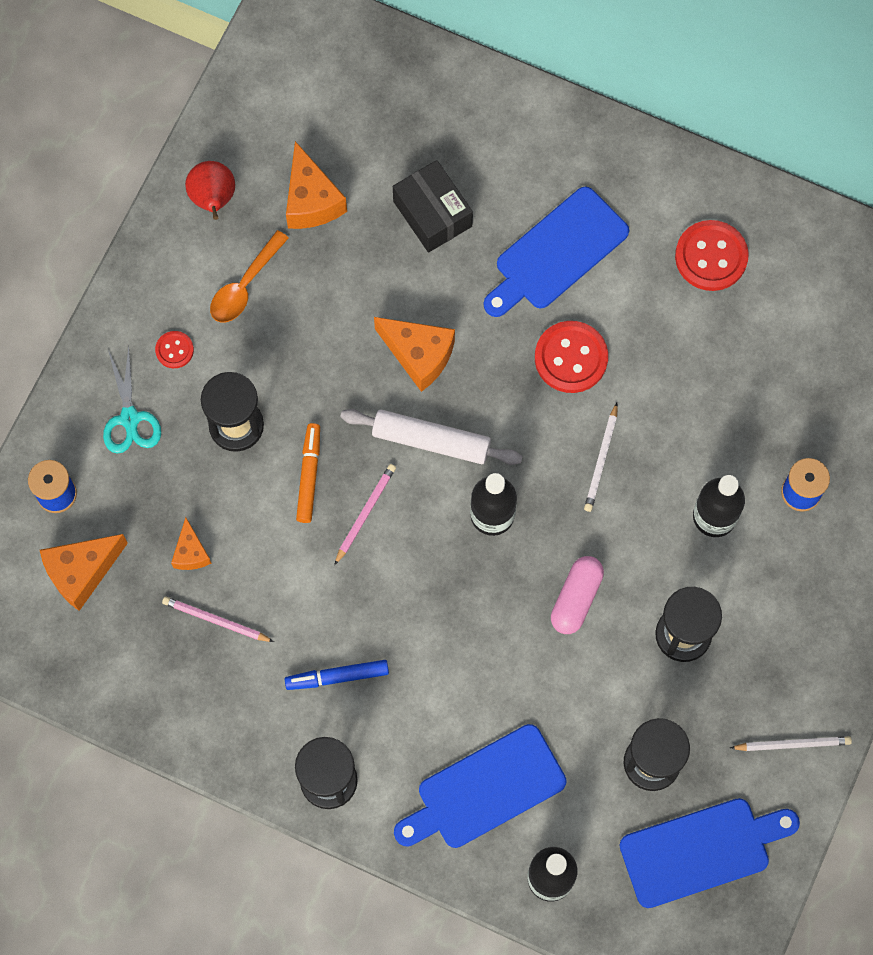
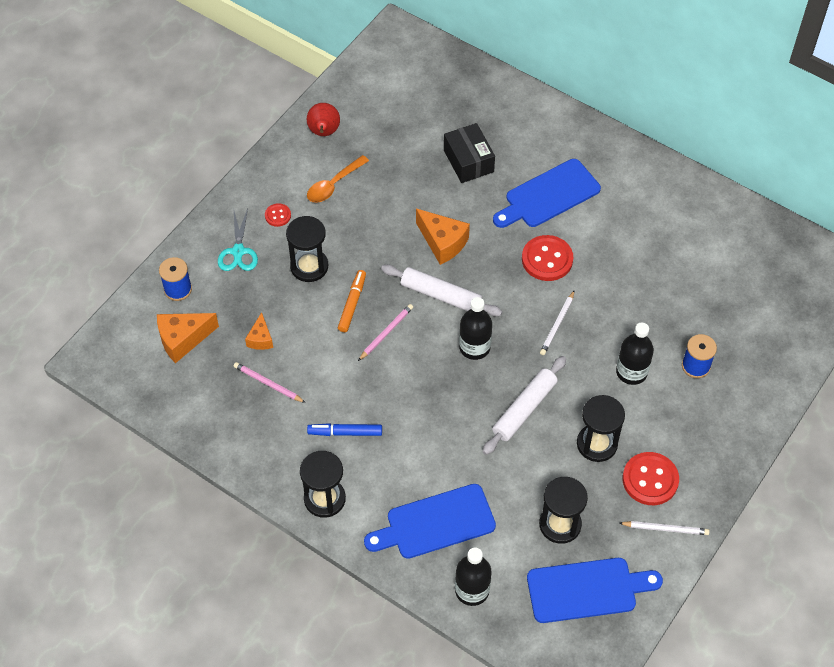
camera: 10 degrees right, 15 degrees down
(311, 200) = (389, 142): orange cheese -> none
(576, 598) = (524, 409): pink capsule -> white rolling pin
(711, 257) = (654, 213): red button -> red button (650, 480)

